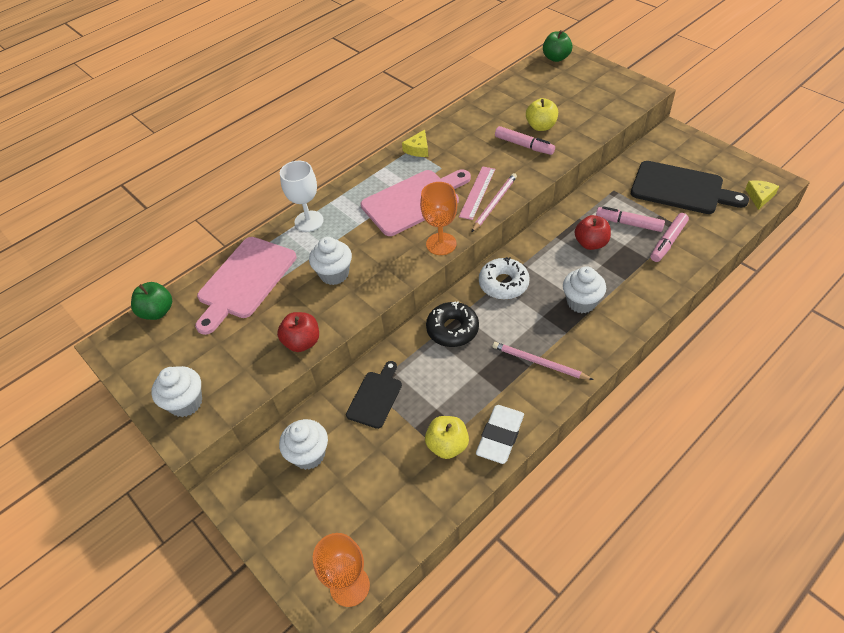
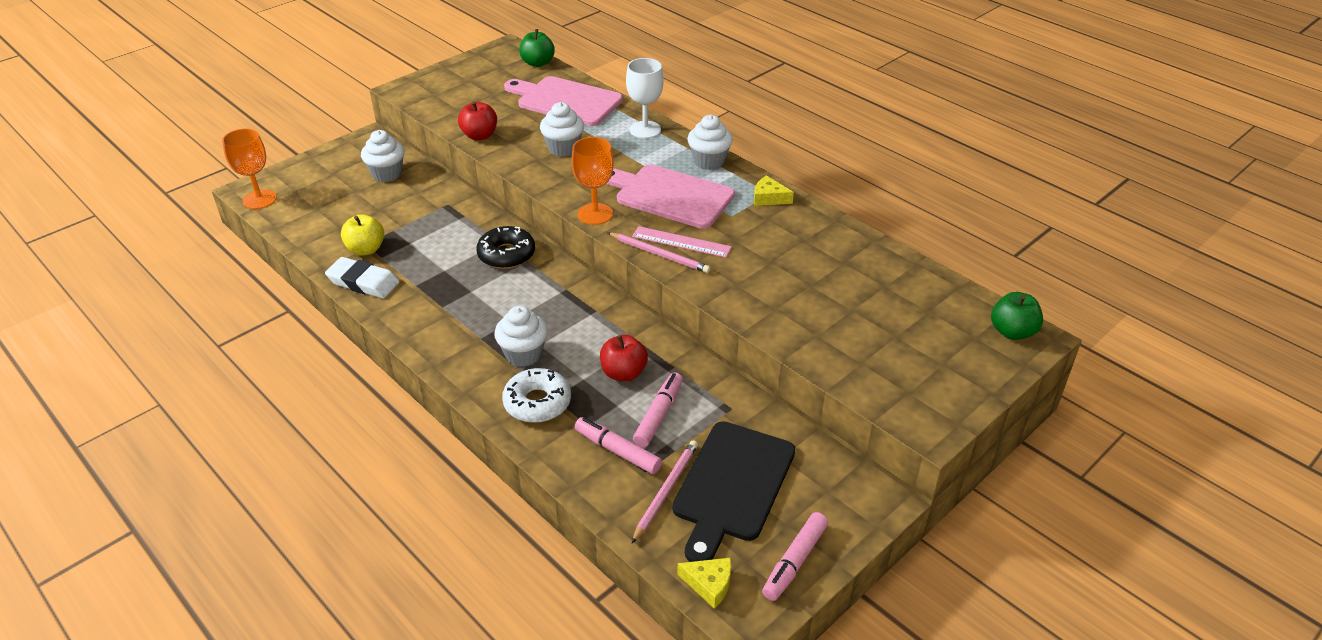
camera: 85 degrees right, 10 degrees down
(186, 403) = (432, 86): white cupcake -> white cupcake (709, 161)
(376, 397) = (435, 207): black cutting board -> none
(414, 201) = (670, 195): pink cutting board -> pink cutting board turned 150 degrees clockwise
(503, 284) = (565, 293): white donut -> white donut (537, 403)
(524, 145) = (776, 285): pink marker -> pink marker (794, 561)
(539, 362) = (444, 314): pink pencil -> pink pencil (666, 491)
(541, 126) = (821, 303): yellow apple -> none

